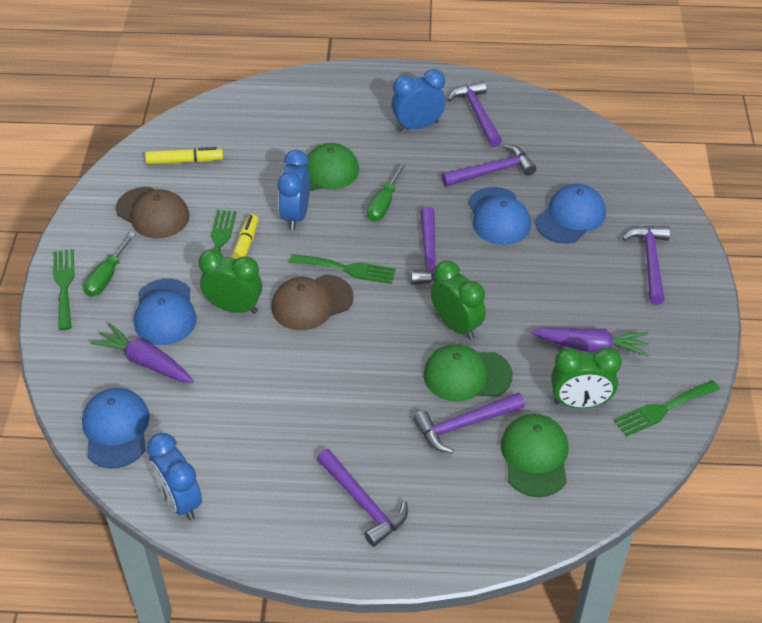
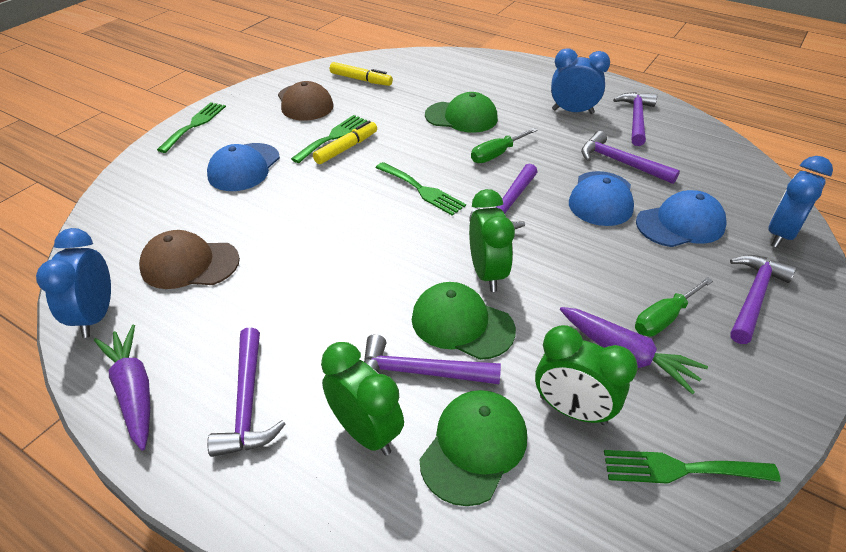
camera: 30 degrees right, 5 degrees down
(106, 277) = (229, 130): green screwdriver -> green screwdriver (663, 318)
(116, 429) = (115, 235): blue cap -> none
(145, 361) = (192, 195): purple carrot -> purple carrot (133, 391)
(234, 307) = (300, 184): green clock -> green clock (365, 432)
(296, 215) = (413, 138): blue clock -> blue clock (780, 234)
(311, 303) = (367, 204): brown cap -> brown cap (189, 264)
(492, 171) = (620, 163): purple hammer -> purple hammer turned 150 degrees counterclockwise

